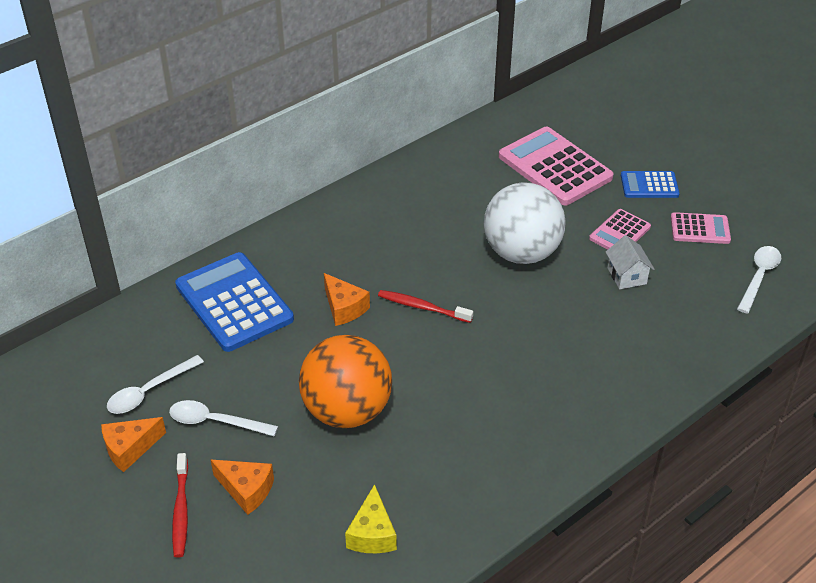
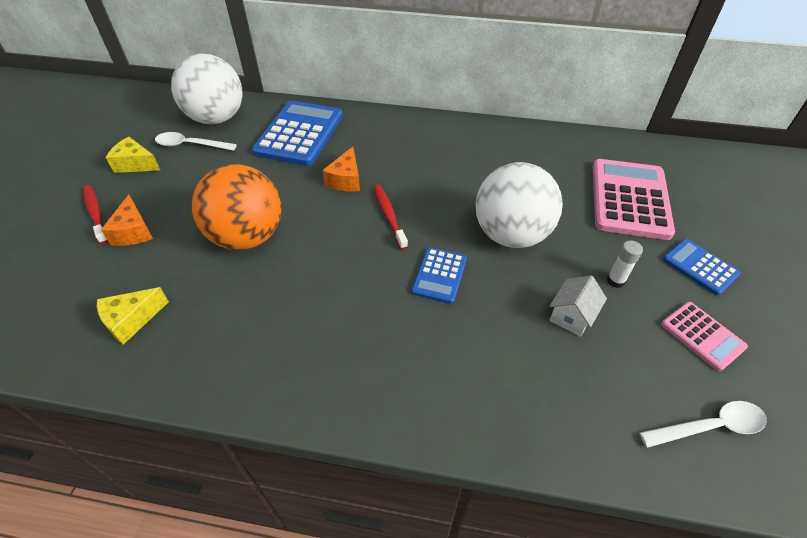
camera: 50 degrees right, 5 degrees up
(124, 350) = (216, 118): none -> white ball
(130, 448) = (135, 164): orange cheese -> yellow cheese
(181, 510) = (95, 213): red toothbrush -> red toothbrush turned 105 degrees clockwise
(215, 422) = (186, 184): white spoon -> none
(520, 318) = (439, 275): none -> blue calculator
(619, 233) = (615, 281): pink calculator -> white glue stick

